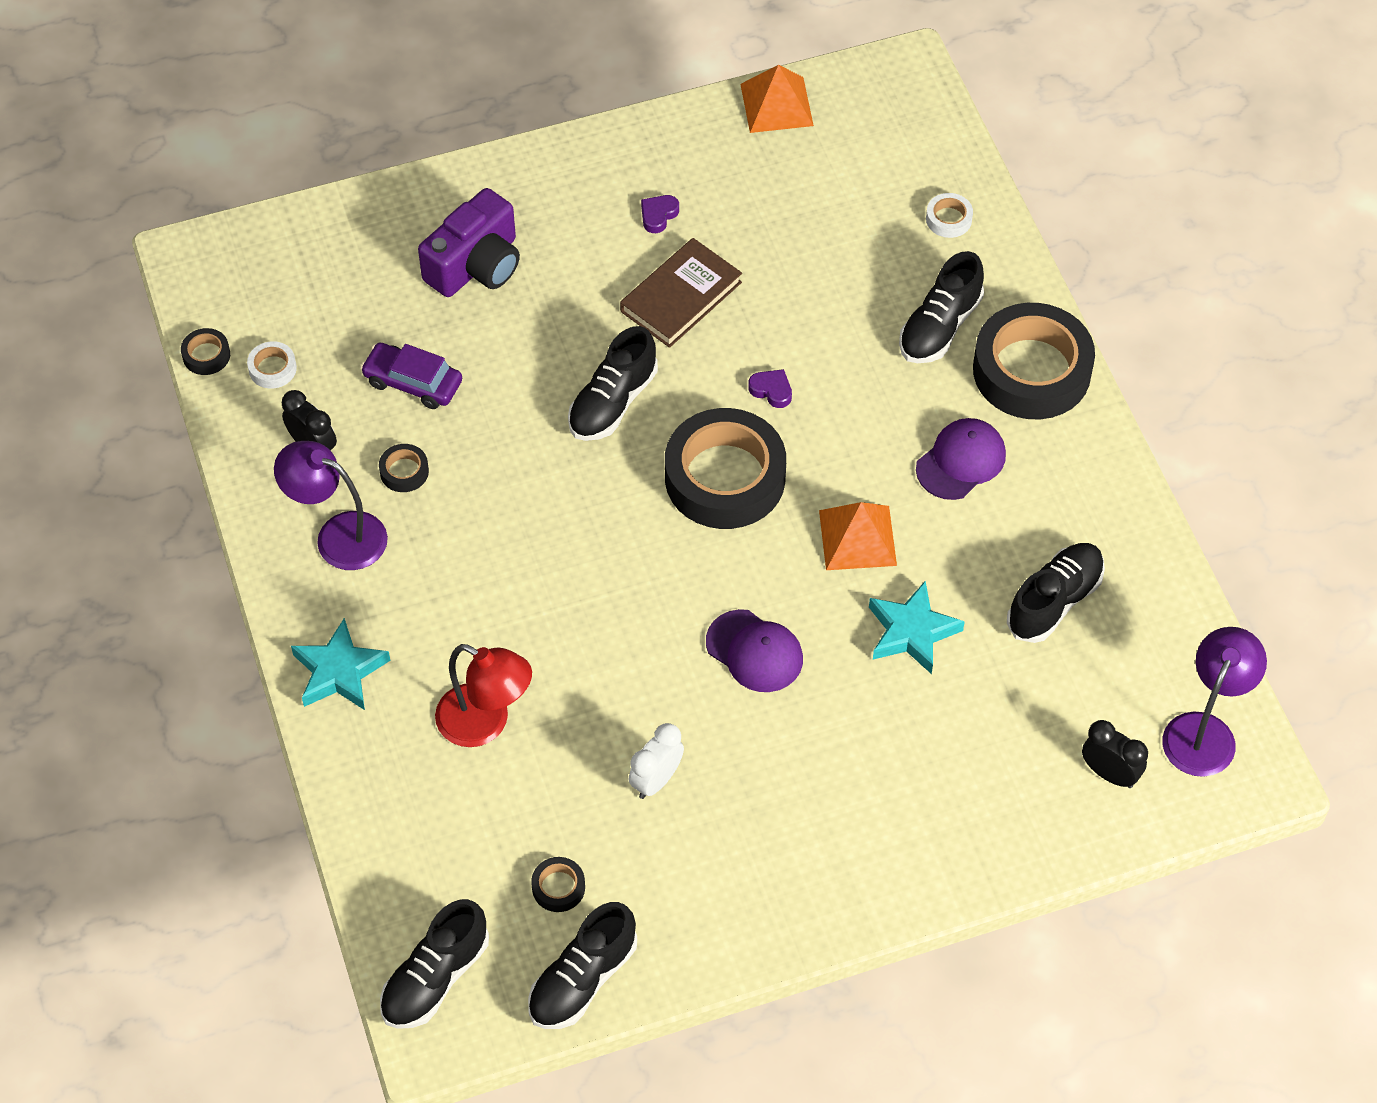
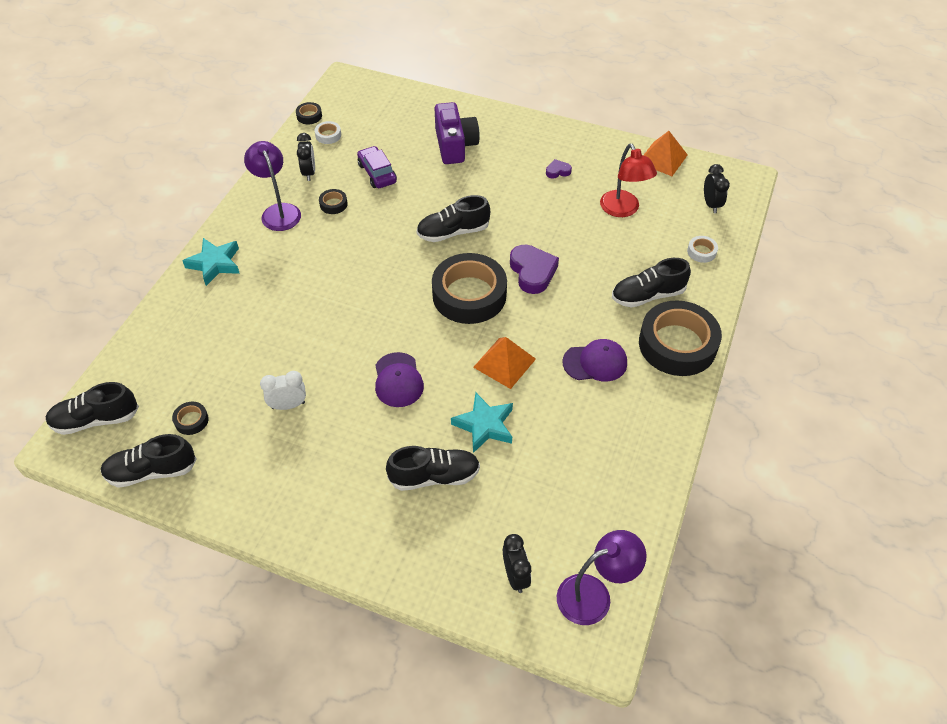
camera: 40 degrees right, 5 degrees down
(476, 265) = (455, 145): purple camera -> purple camera turned 90 degrees counterclockwise
(485, 723) = (246, 326): red lamp -> red lamp (623, 210)
(681, 297) = (532, 209): brown book -> none
(771, 390) = (532, 272): purple heart -> purple heart, size x1.97
(900, 139) = (711, 204): none -> black clock
(1054, 601) = (576, 463): black shoe -> black shoe (434, 476)

